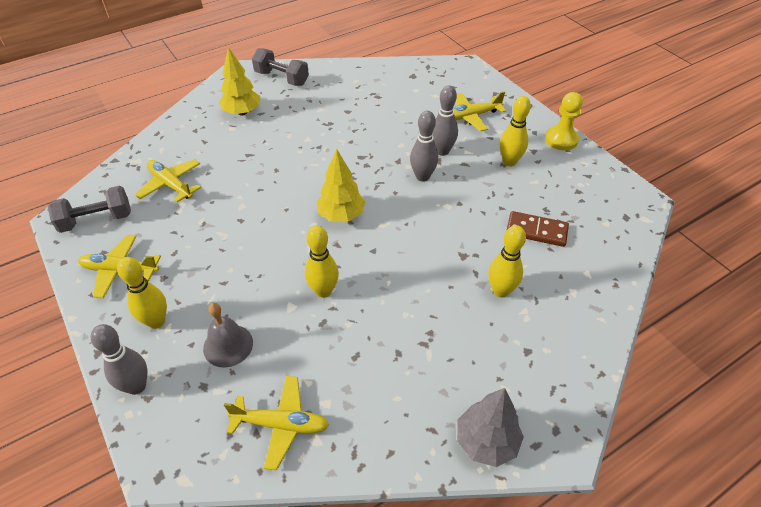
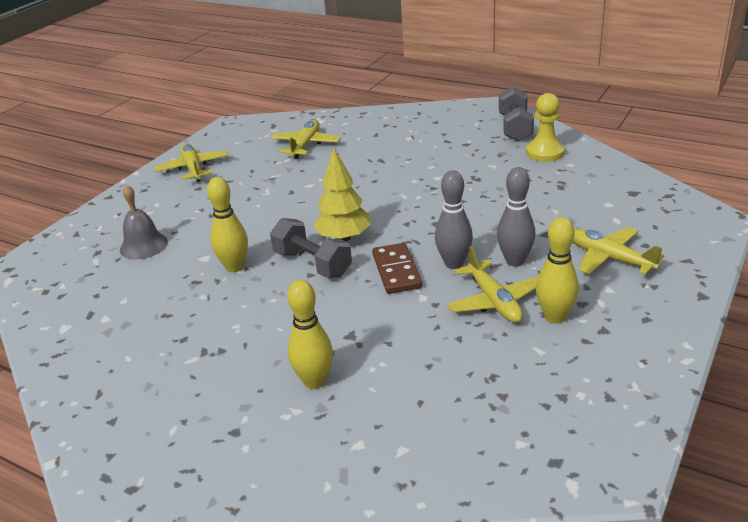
camera: 65 degrees right, 15 degrees down
(96, 220) = (239, 137): grey dumbbell -> grey dumbbell (312, 264)
(136, 386) = (85, 225): grey bowling pin -> none
(156, 321) = (151, 205): yellow bowling pin -> none
(242, 112) = (436, 132): yellow tree -> none
(281, 424) = (73, 304): yellow plane -> yellow plane (494, 301)
(486, 442) = (97, 436): grey tree -> none
(536, 231) = (442, 380): brown domino -> brown domino (396, 271)
(561, 139) = (660, 348): yellow pawn -> yellow pawn (545, 152)

